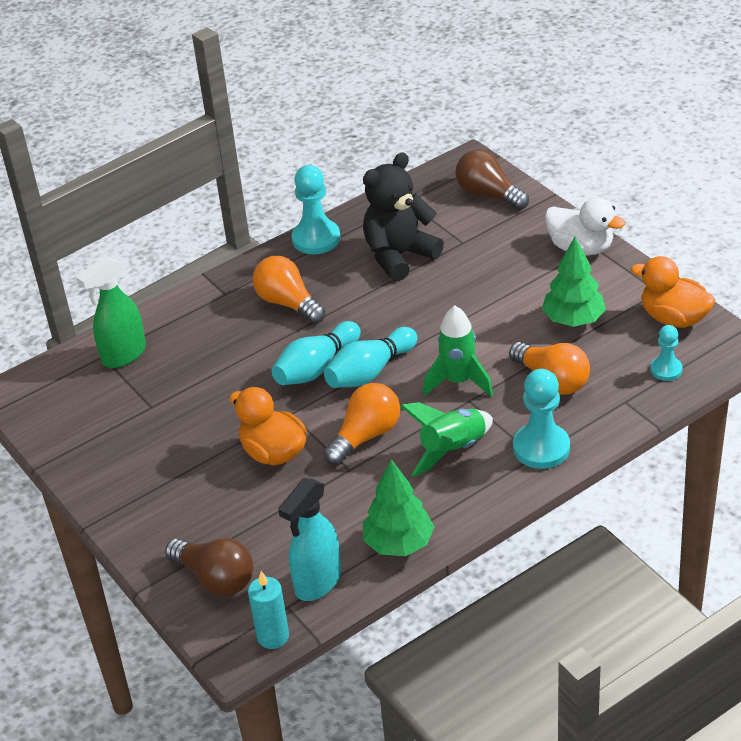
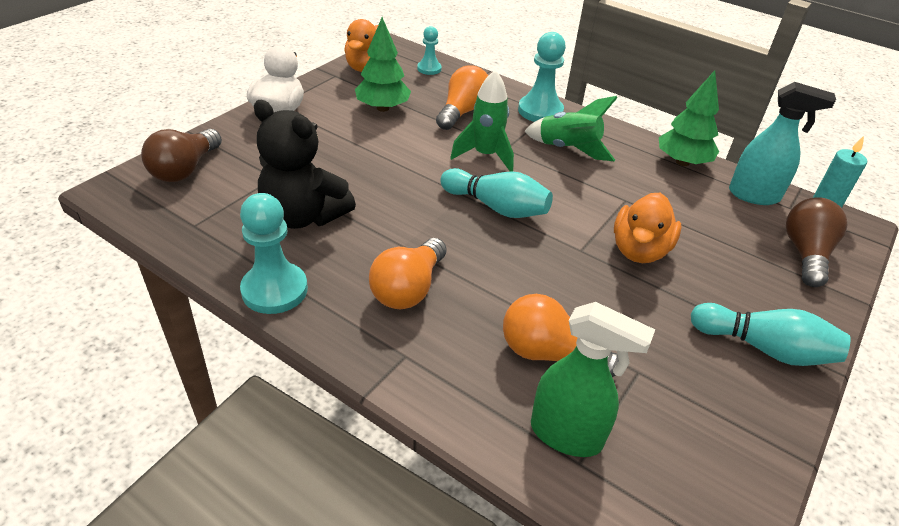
camera: 115 degrees left, 0 degrees up
(316, 368) = (507, 244): turquoise bowling pin -> turquoise bowling pin (764, 348)
(366, 436) = (581, 196): orange light bulb -> orange light bulb (548, 354)

